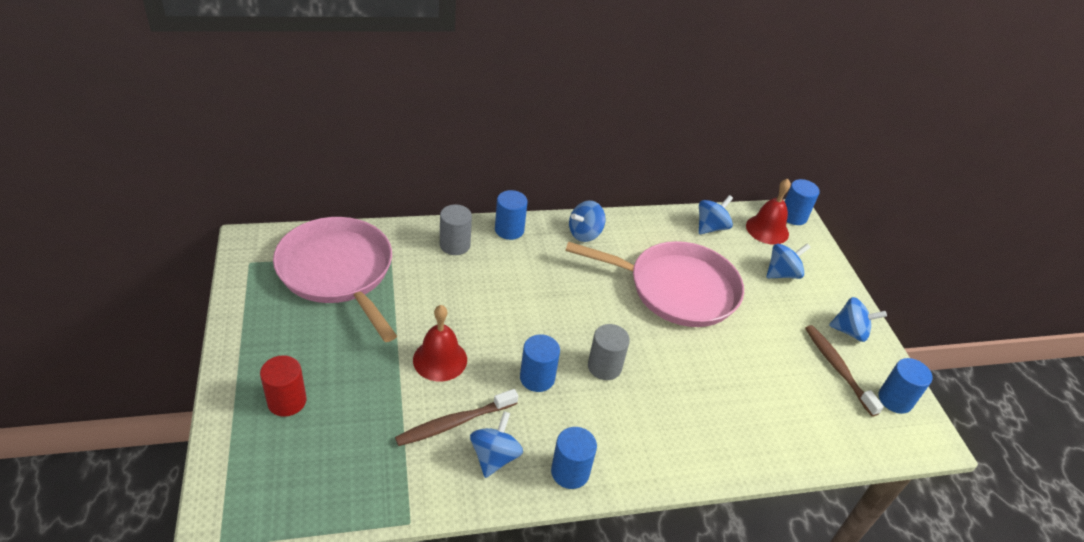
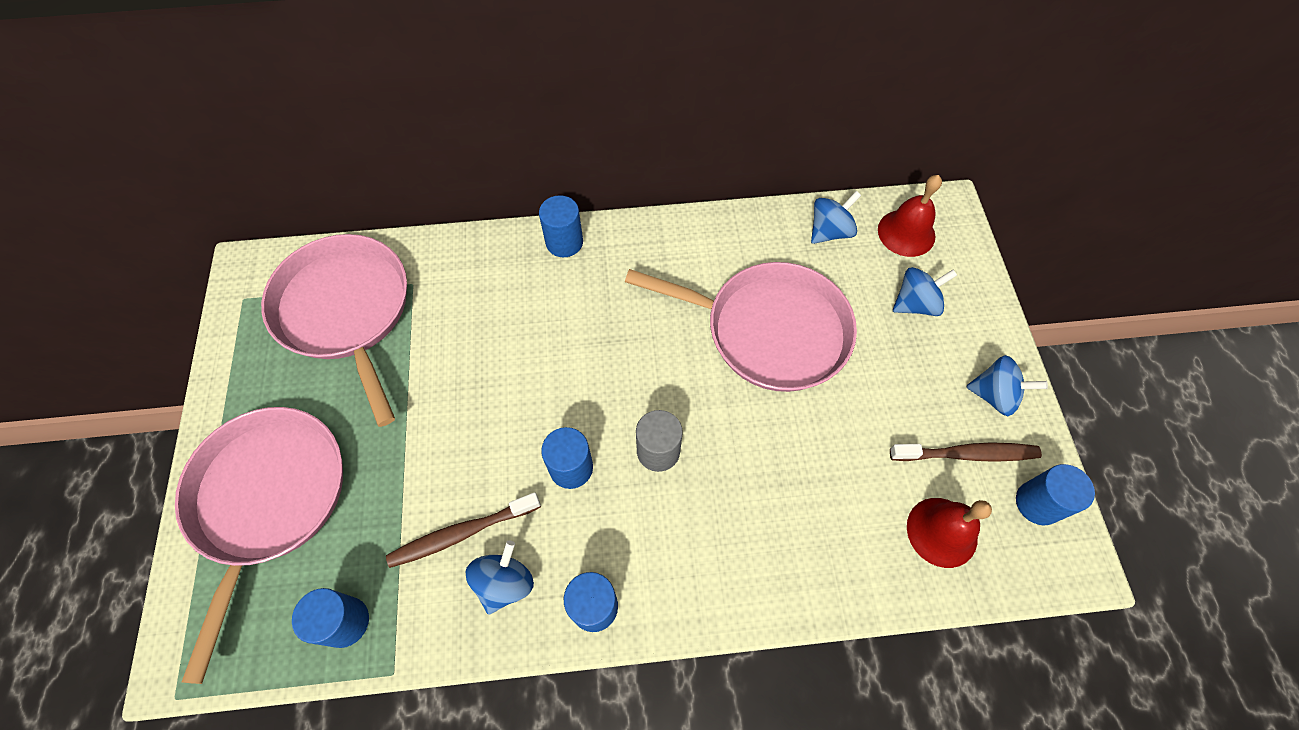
camera: 10 degrees right, 20 degrees up
(287, 401) = (268, 500): red cylinder -> pink pan
(440, 359) = (455, 440): red bell -> red bell (942, 532)
(455, 245) = (493, 267): grey cylinder -> none
(585, 234) = (660, 246): blue spinning top -> none
(793, 216) = (946, 210): blue cylinder -> blue cylinder (345, 622)
(837, 368) = (966, 454): brown toothbrush -> brown toothbrush turned 105 degrees clockwise

